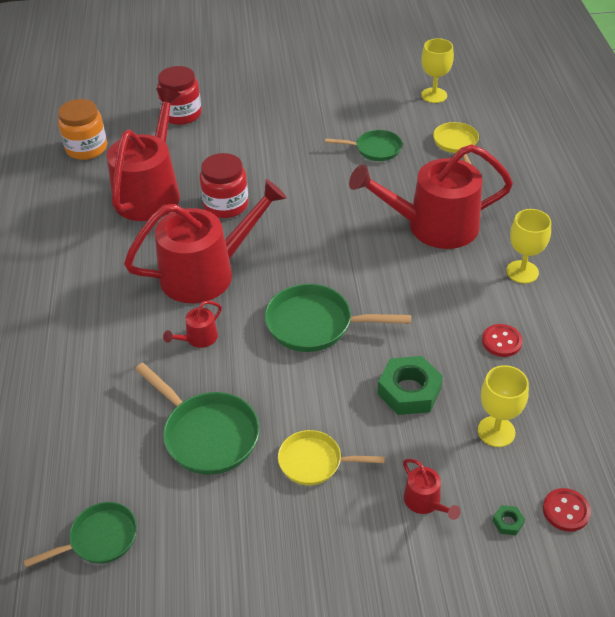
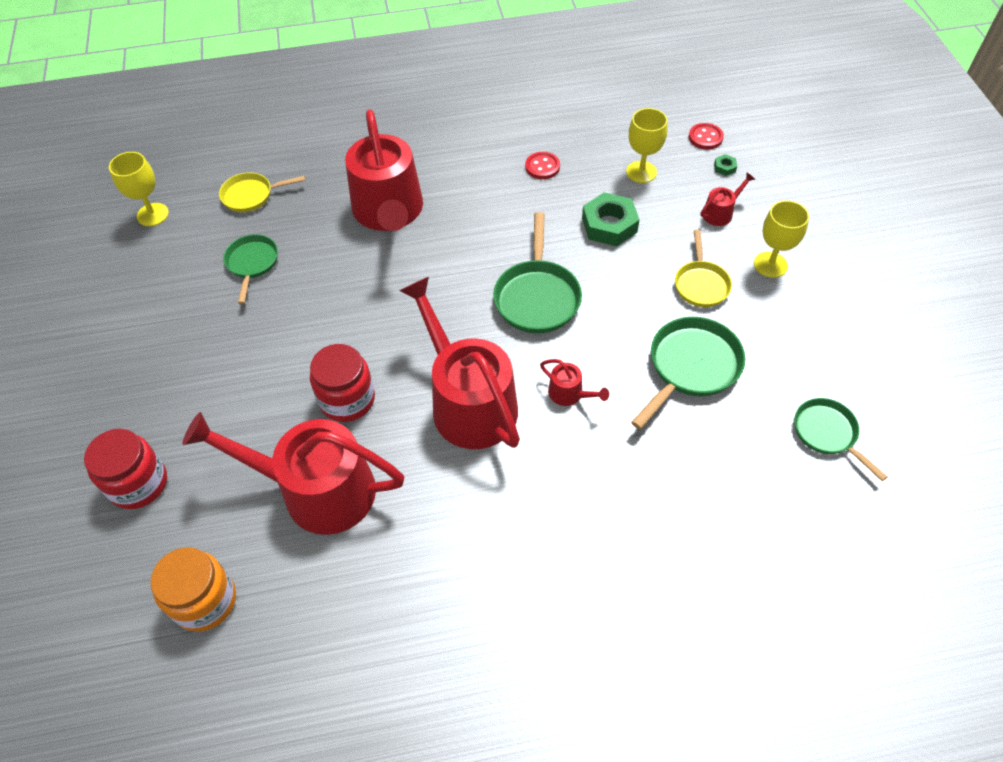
camera: 95 degrees left, 10 degrees up
(522, 272) = (453, 151): yellow goblet -> yellow goblet (770, 265)

